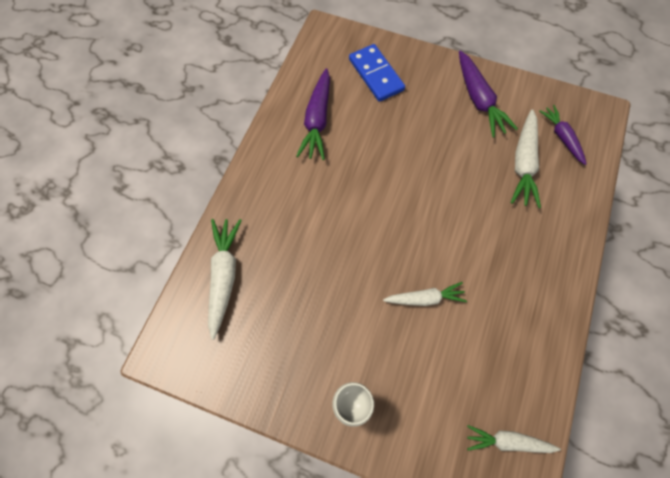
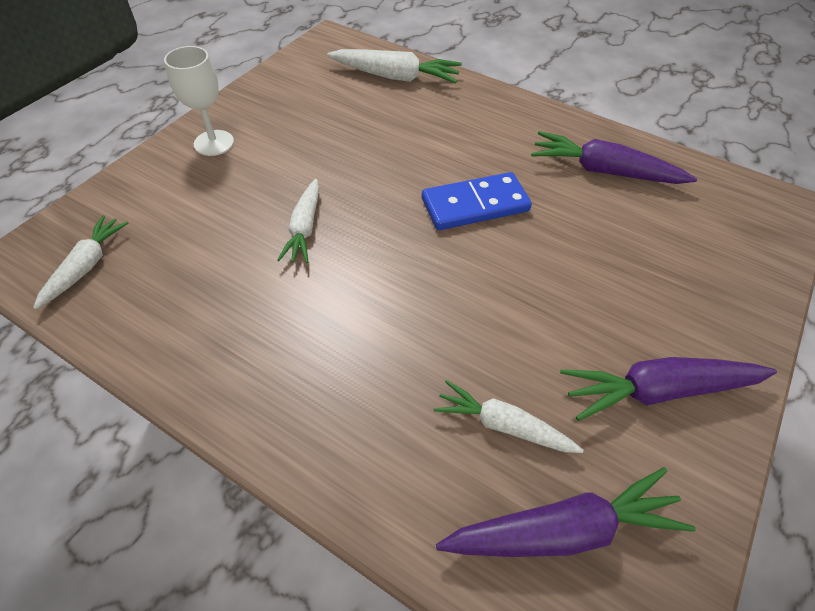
camera: 100 degrees right, 15 degrees down
(376, 75) = (700, 249): blue domino -> blue domino (475, 205)
(523, 164) = (503, 425): white carrot -> white carrot, size x0.66
(561, 137) = (563, 529): purple carrot -> purple carrot, size x1.52

